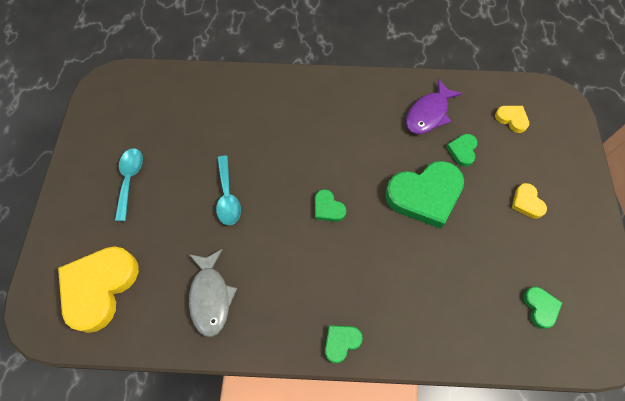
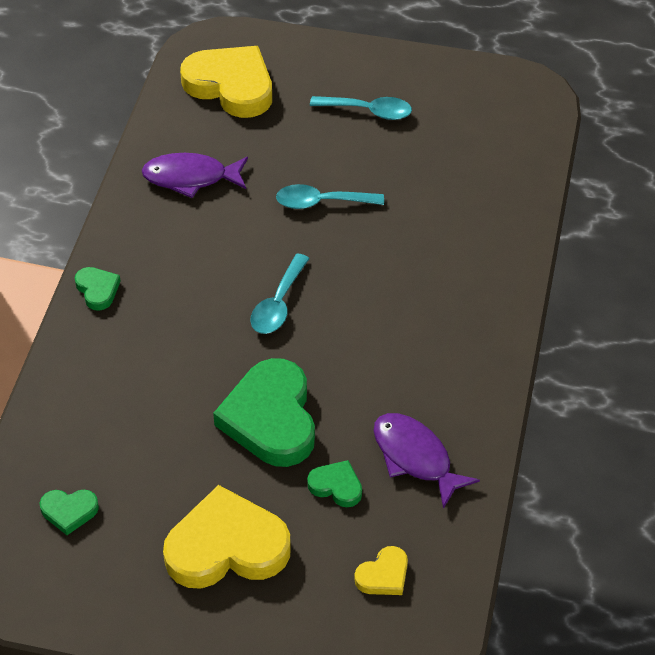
camera: 100 degrees right, 15 degrees down
(210, 297) = (191, 178): grey fish -> purple fish
(328, 208) = (278, 304): green heart -> turquoise spoon
(527, 202) = (226, 547): yellow heart -> yellow heart, size x2.14

